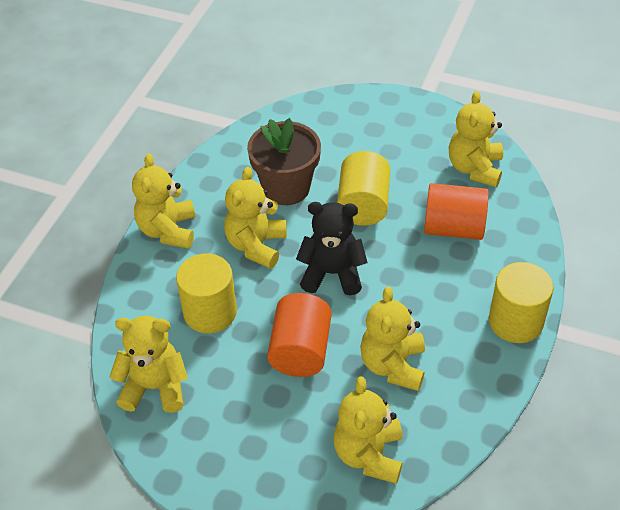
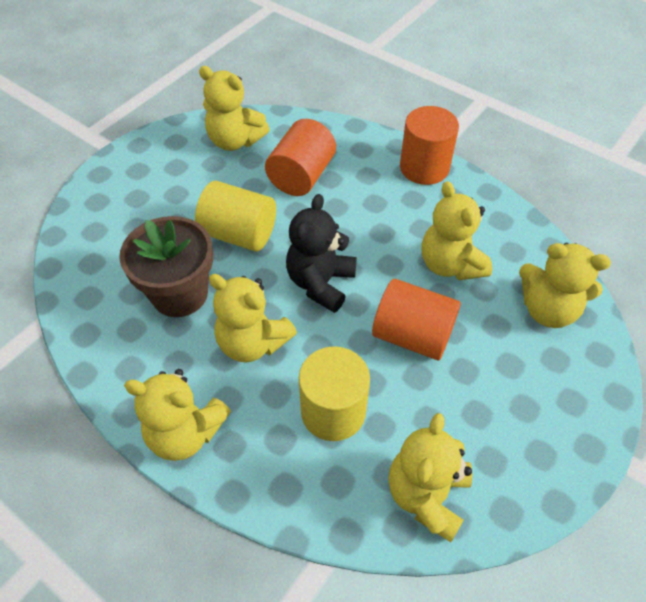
camera: 75 degrees left, 5 degrees up
(393, 365) = (450, 264): yellow teddy bear -> yellow teddy bear turned 45 degrees clockwise
(515, 321) = (424, 167): yellow cylinder -> orange cylinder

